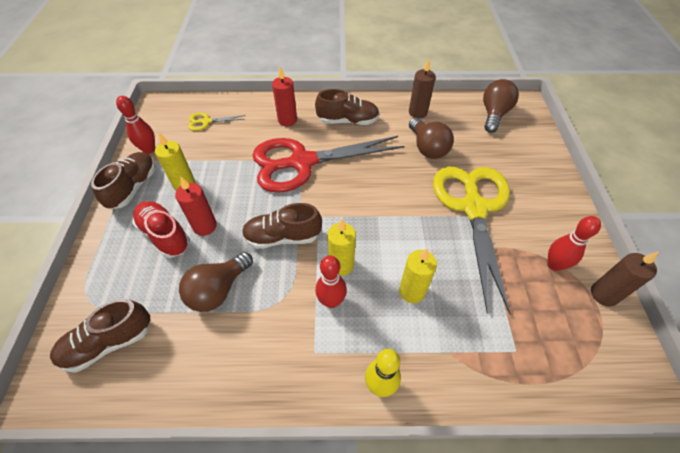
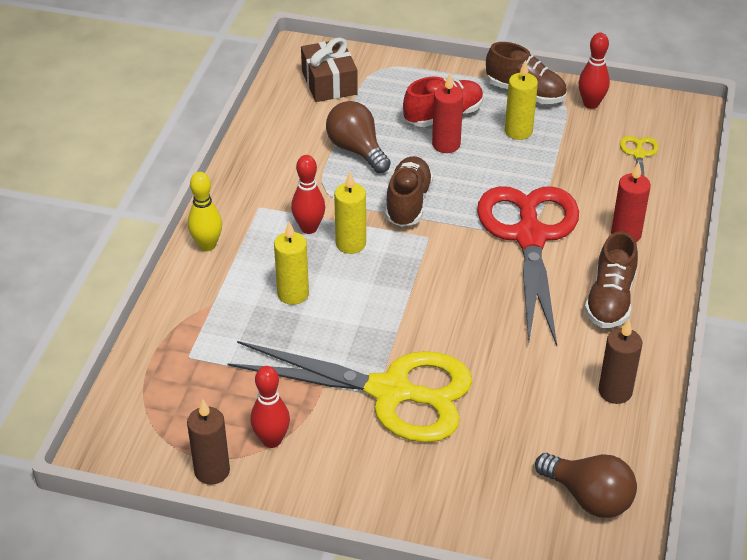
camera: 105 degrees right, 10 degrees down
(109, 342) = (329, 83): brown shoe -> brown gift
(427, 148) = (525, 378): brown light bulb -> none

